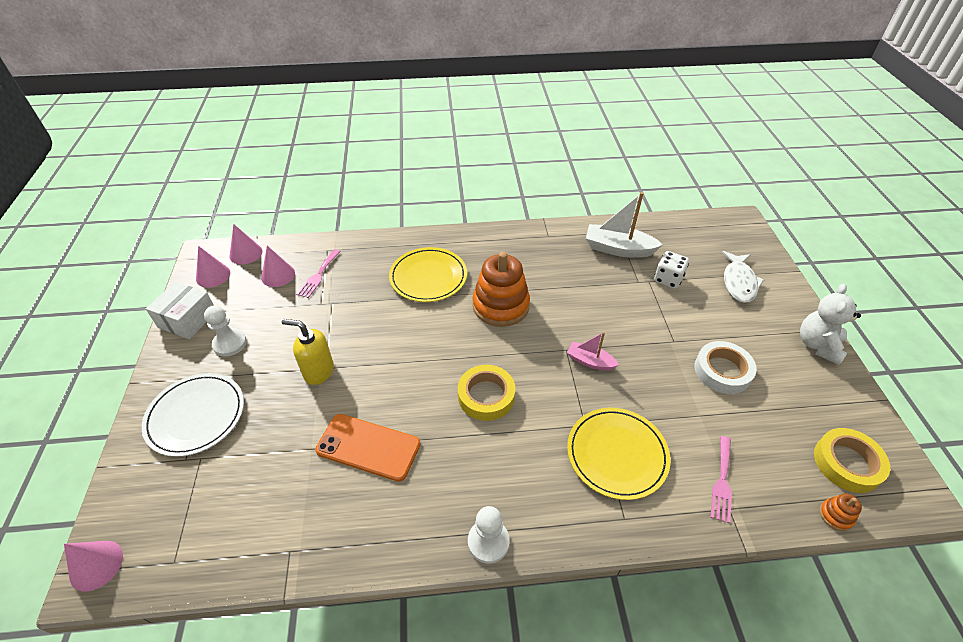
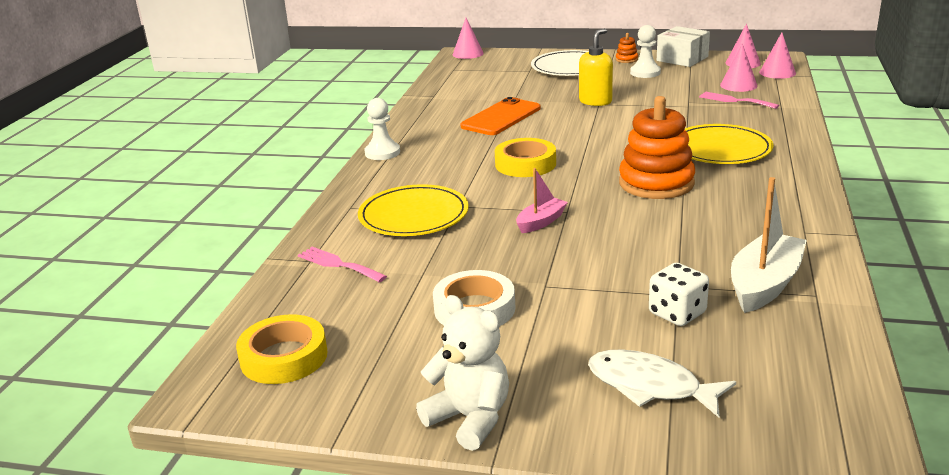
camera: 110 degrees right, 20 degrees down
(835, 515) = (243, 322): orange stacking toy -> orange stacking toy (626, 59)

